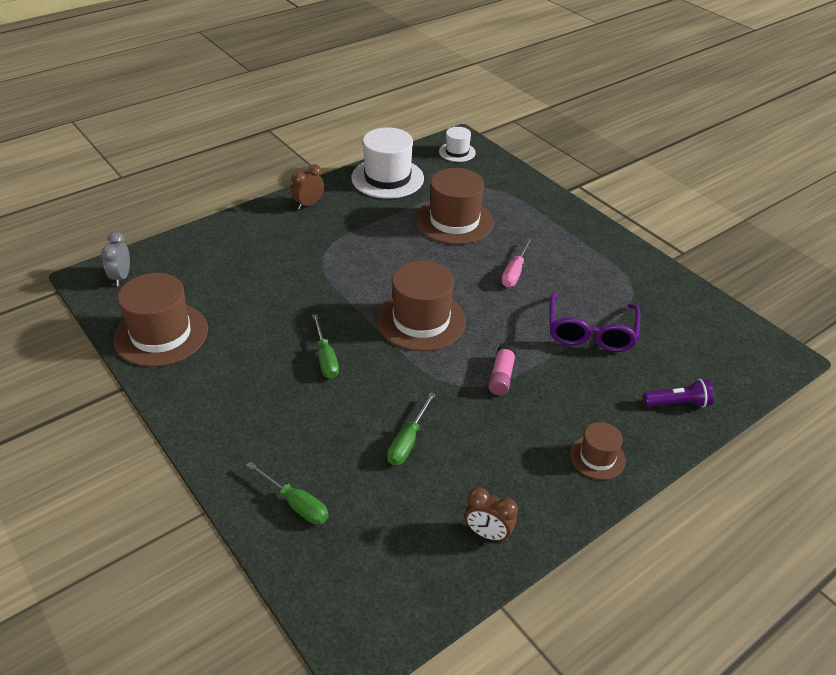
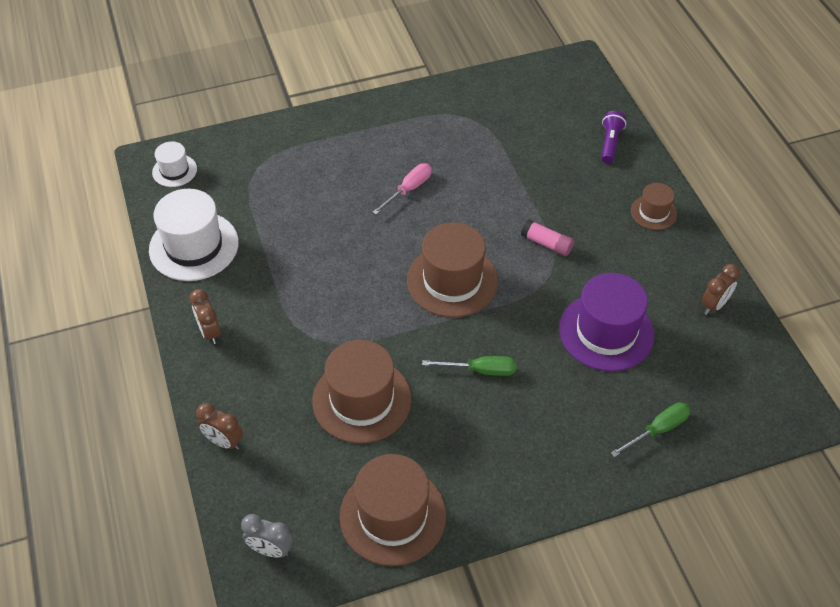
camera: 70 degrees left, 10 degrees up
(211, 234) = (224, 441): none -> brown clock
(408, 441) = (606, 332): green screwdriver -> purple hat
(454, 221) = (305, 210): brown hat -> brown hat (362, 400)
(514, 272) = (409, 189): pink screwdriver -> pink screwdriver turned 90 degrees counterclockwise
(590, 332) = (511, 165): purple glasses -> none

